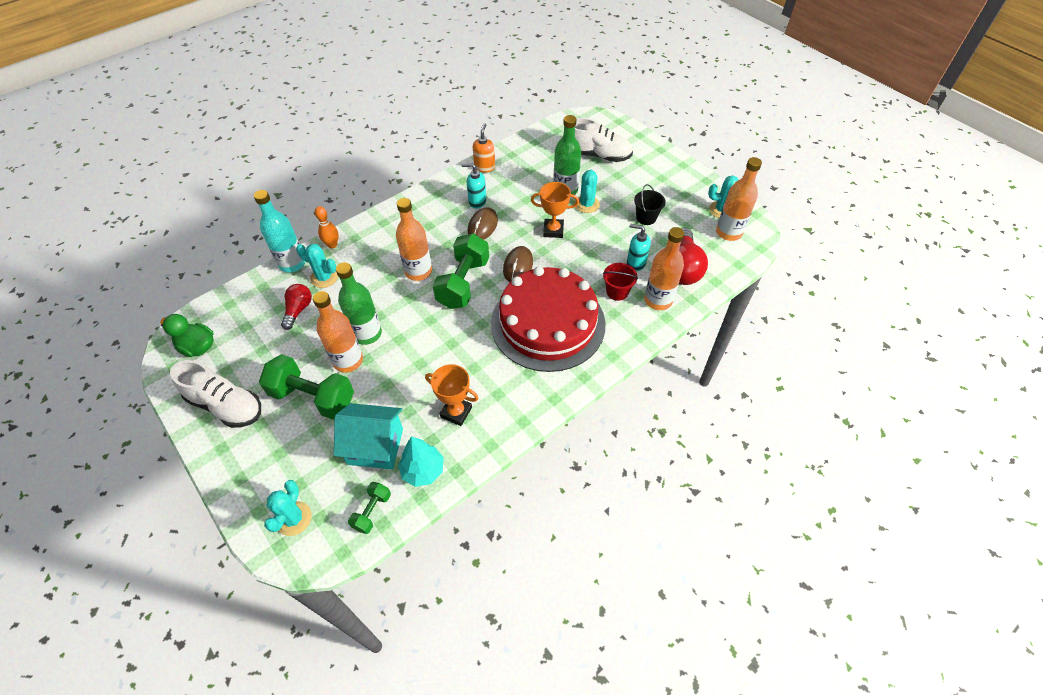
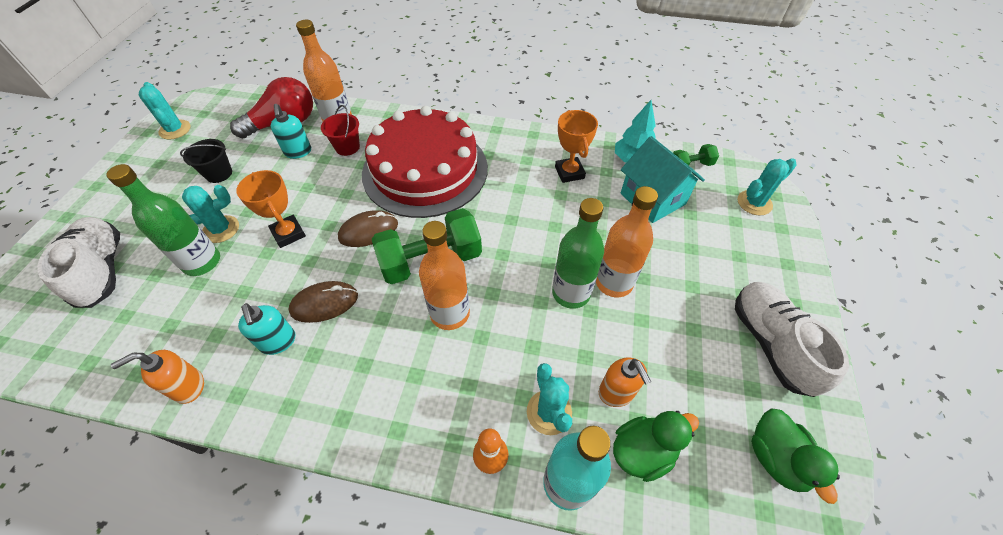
camera: 130 degrees left, 0 degrees up
(267, 299) = (642, 451): none -> green duck
(298, 310) = (616, 392): red light bulb -> orange soap dispenser
(313, 397) = (674, 277): green dumbbell -> none
(728, 232) = (211, 115): orange bottle -> none

